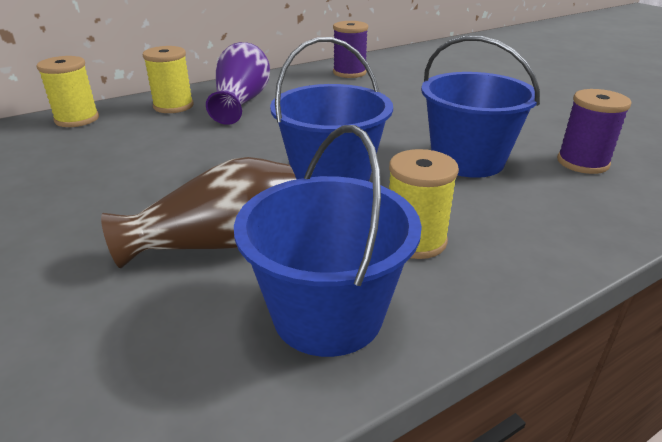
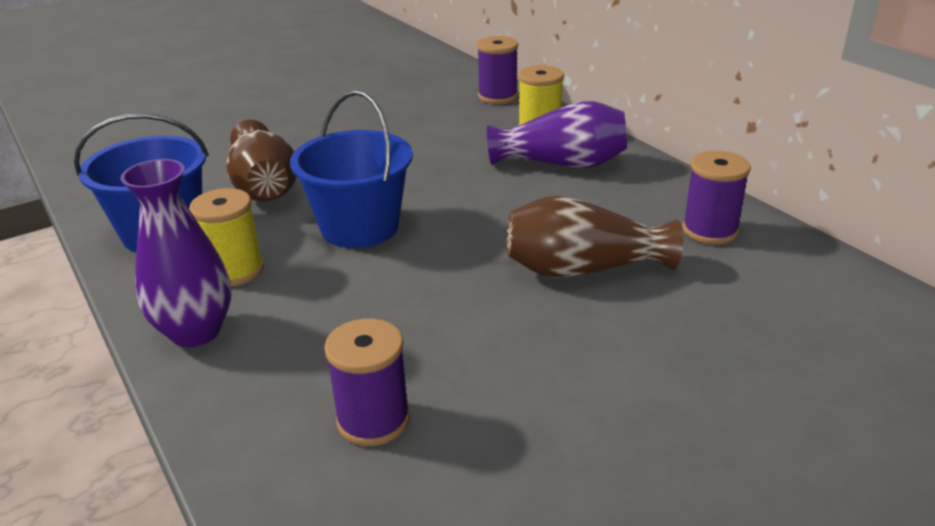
camera: 90 degrees right, 0 degrees up
(77, 119) = (498, 96): yellow spool -> purple spool
(395, 103) = (583, 269): none -> brown vase
(467, 160) = (391, 316): blue bucket -> none
(525, 250) = (195, 332): none -> purple vase

